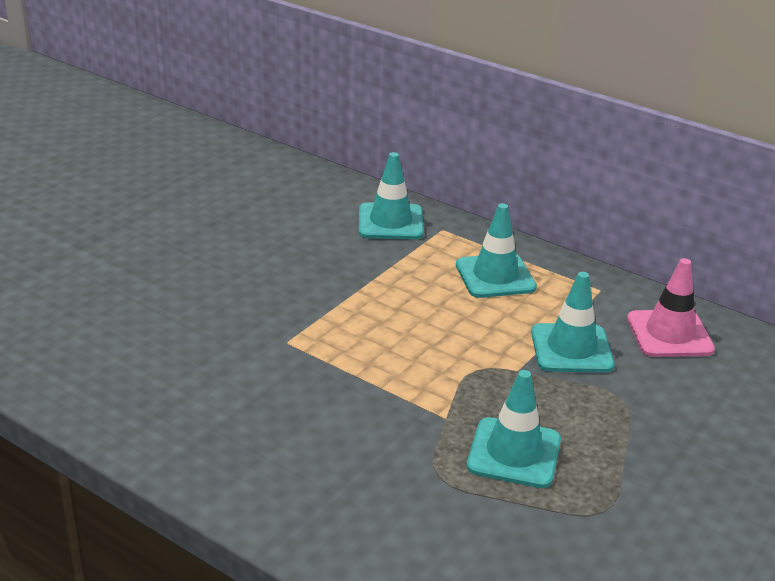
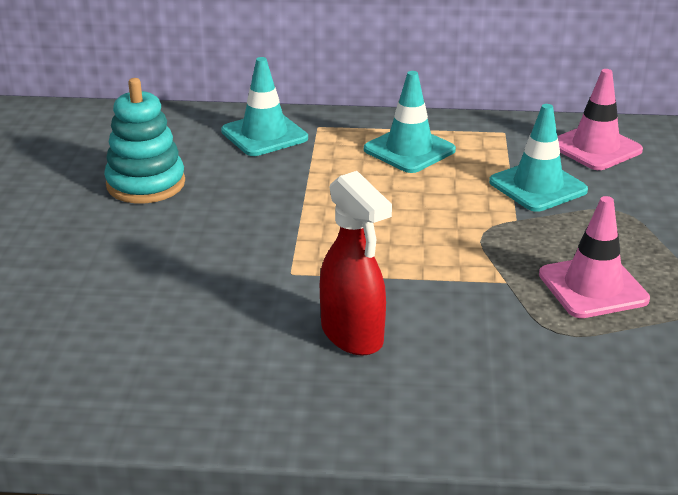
camera: 30 degrees left, 0 degrees up
(258, 231) = (146, 184): none -> turquoise stacking toy
(277, 409) = (352, 335): none -> red spray bottle
(514, 453) = (593, 287): turquoise traffic cone -> pink traffic cone

